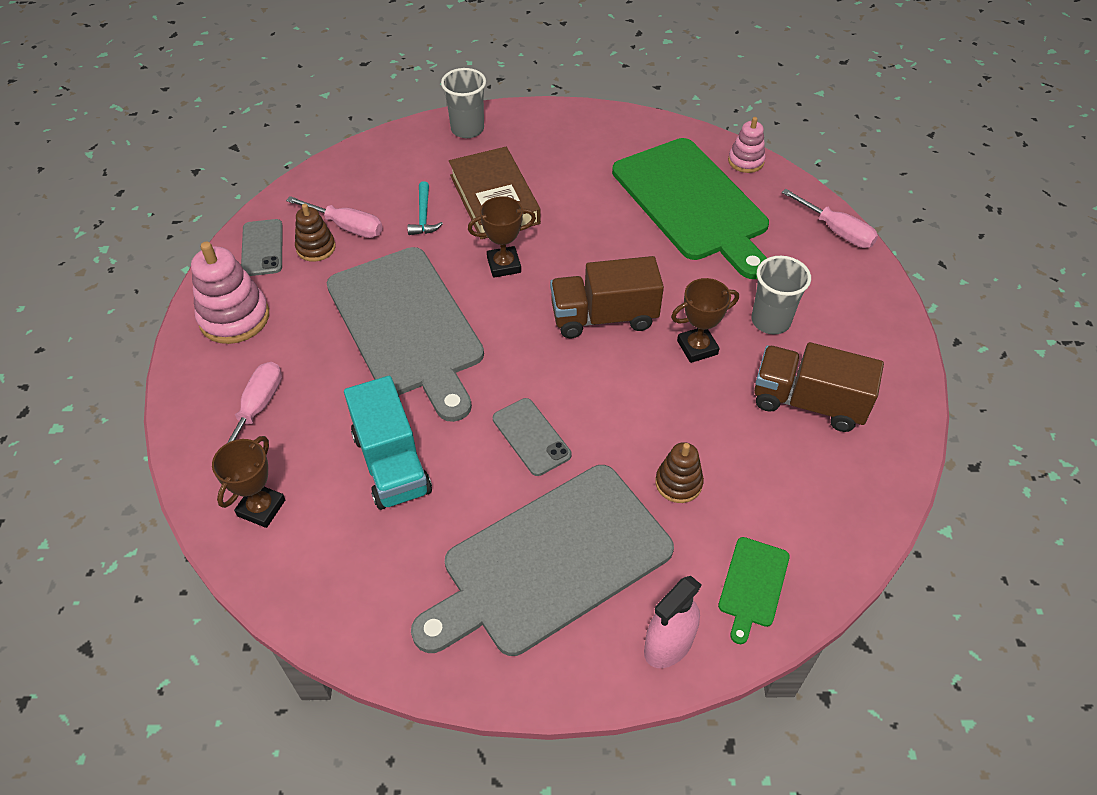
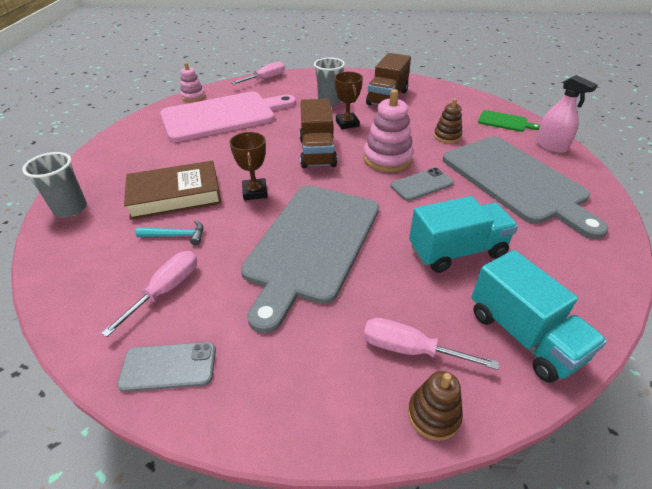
camera: 85 degrees left, 10 degrees down
(234, 317) = (278, 385): pink stacking toy -> pink stacking toy (387, 159)
(261, 508) = (523, 335): brown trophy -> turquoise truck
(316, 248) = (188, 314): brown stacking toy -> brown stacking toy (433, 414)
(407, 326) = (312, 244): grey cutting board -> grey cutting board turned 135 degrees clockwise
(693, 203) = (223, 116): green cutting board -> pink cutting board

